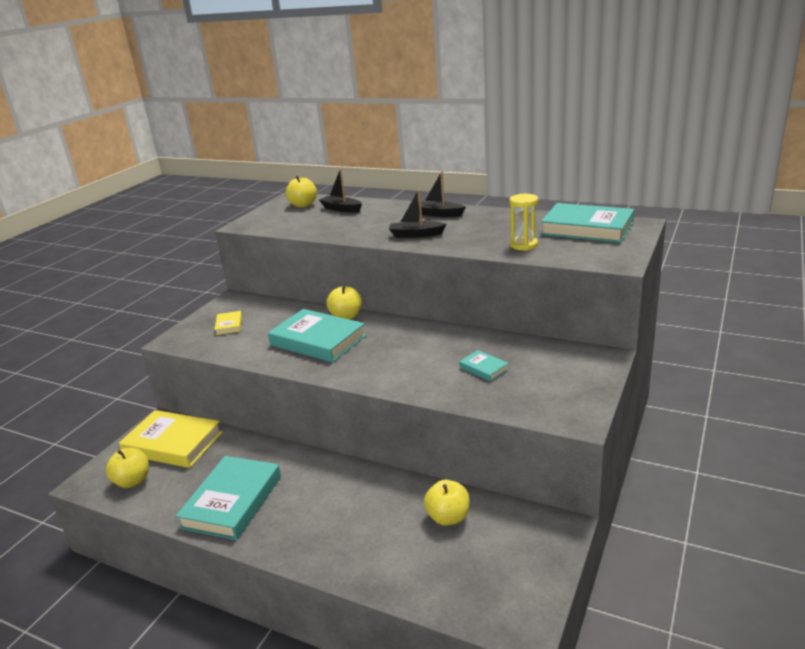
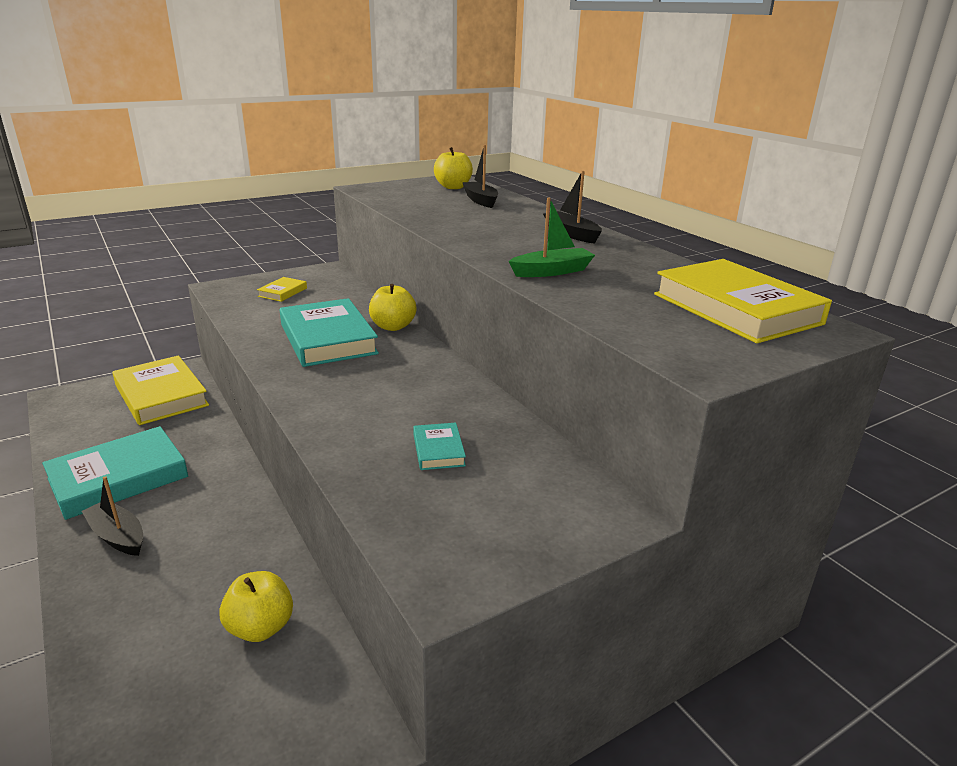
camera: 30 degrees right, 0 degrees up
(133, 481) = (87, 414): yellow apple -> none
(416, 235) = (503, 246): black boat -> black boat (117, 536)
(470, 240) = (552, 271): none -> green boat
(523, 245) = (607, 298): yellow hourglass -> none
(587, 228) = (736, 309): turquoise book -> yellow book

